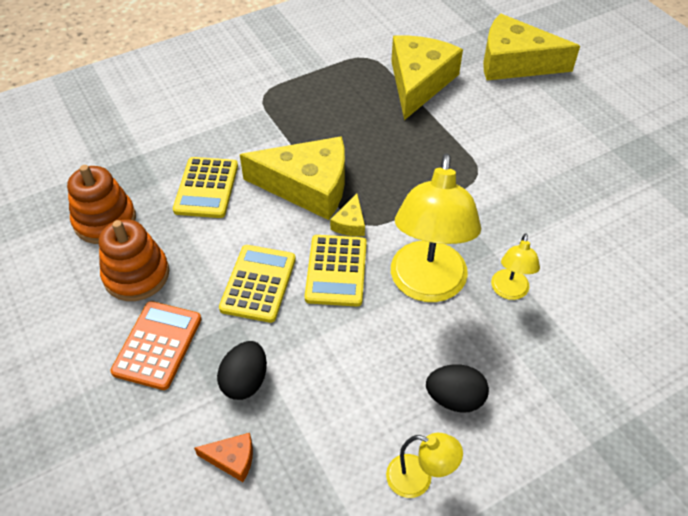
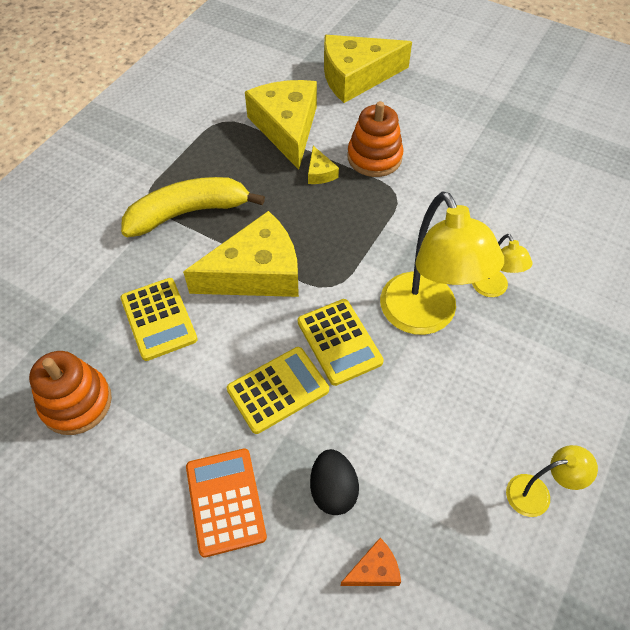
camera: 30 degrees left, 5 degrees up
(136, 275) = (152, 442): orange stacking toy -> orange stacking toy (374, 157)
(258, 283) = (278, 390): yellow calculator -> yellow calculator turned 75 degrees clockwise
(287, 118) = (188, 213): none -> yellow banana
(350, 223) = (320, 290): yellow cheese -> yellow cheese (320, 173)
(454, 398) = (516, 406): black egg -> none

